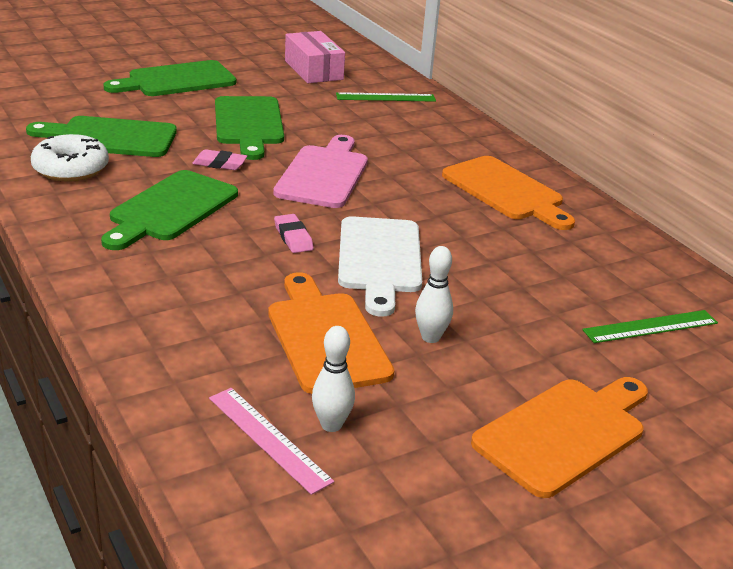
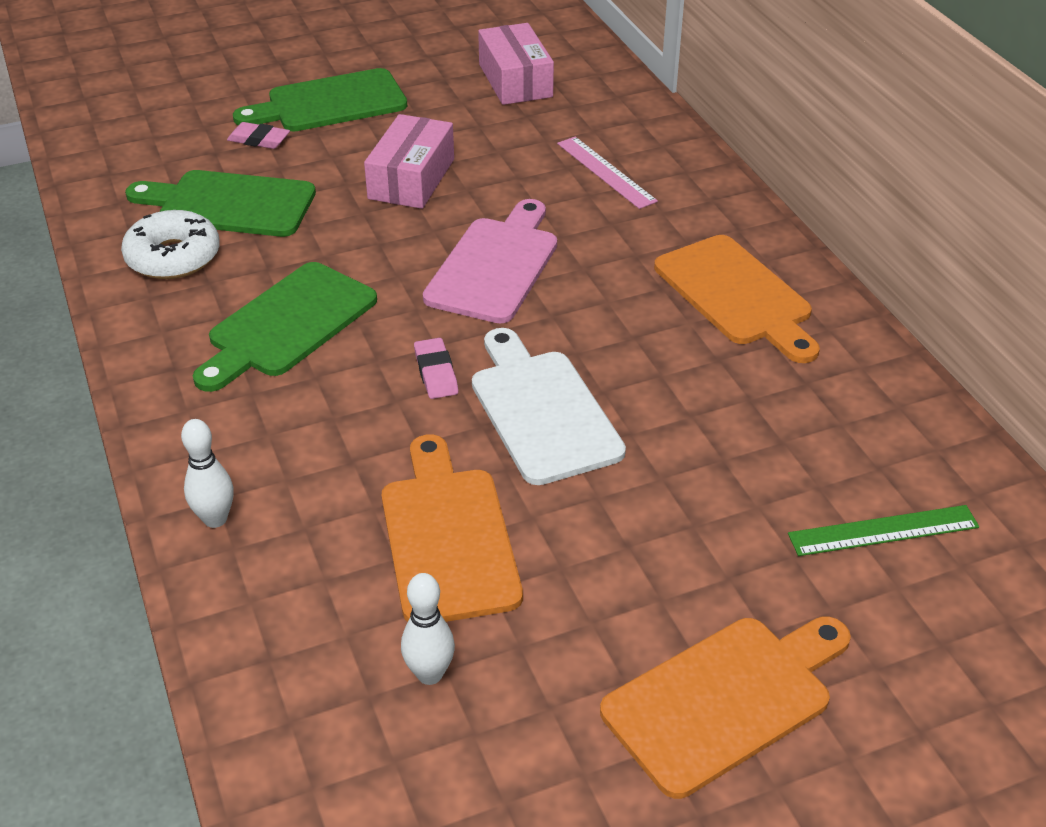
camera: 10 degrees right, 10 degrees up
(220, 164) = (362, 248): pink eraser -> pink eraser (259, 140)
(249, 124) = (412, 179): green cutting board -> pink box
(268, 439) = (349, 692): pink ruler -> pink ruler (605, 172)
(380, 259) = (541, 411): white cutting board -> white cutting board turned 150 degrees clockwise
(386, 97) = (605, 128): green ruler -> none
(430, 337) = (582, 540): white bowling pin -> white bowling pin (215, 519)

